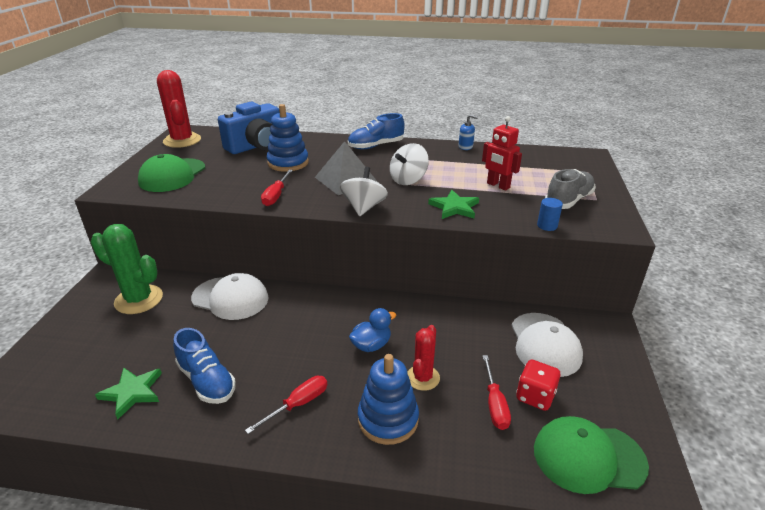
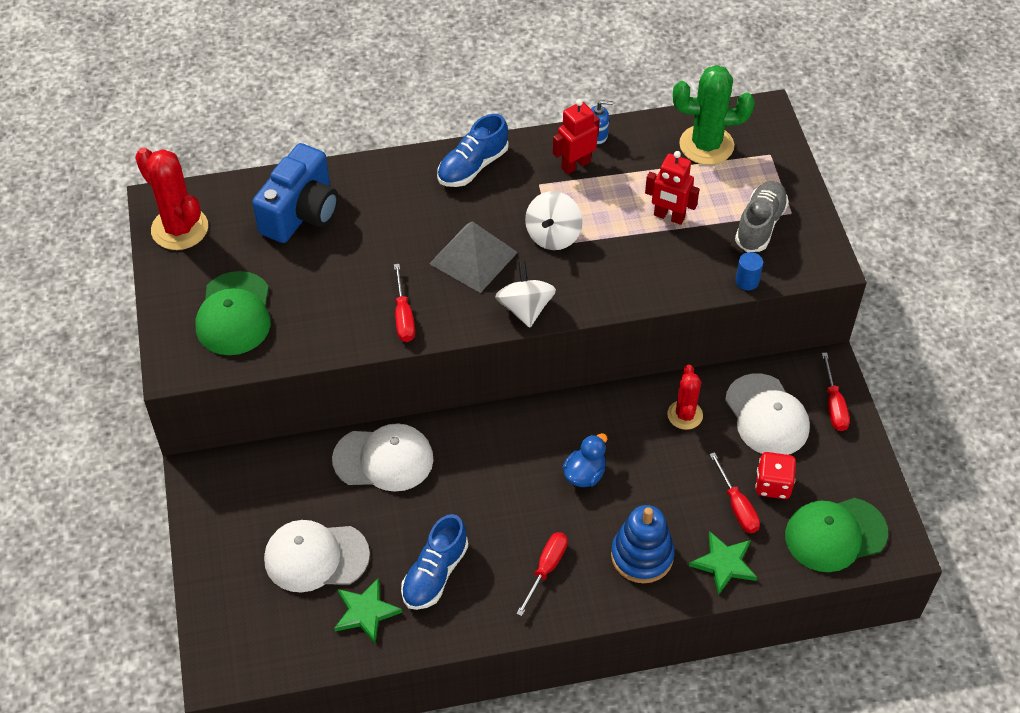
camera: 20 degrees left, 20 degrees up
(132, 344) = (316, 557): none -> white cap
(139, 299) = (271, 496): green cactus -> green cactus (706, 145)
(207, 381) = (435, 574): blue shoe -> blue shoe turned 90 degrees clockwise
(288, 163) = (374, 241): blue stacking toy -> none
(423, 378) = (656, 498): red cactus -> red cactus (685, 415)
(443, 155) = (575, 165): none -> red robot
(454, 207) = (632, 277): green star -> green star (724, 564)
(609, 351) = (834, 405): none -> red screwdriver

